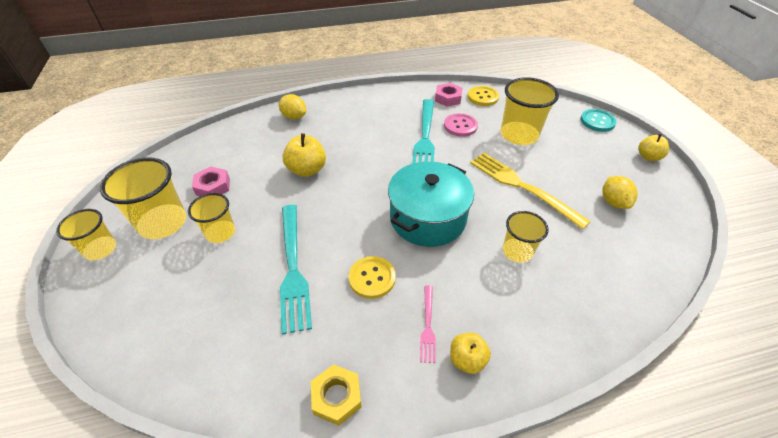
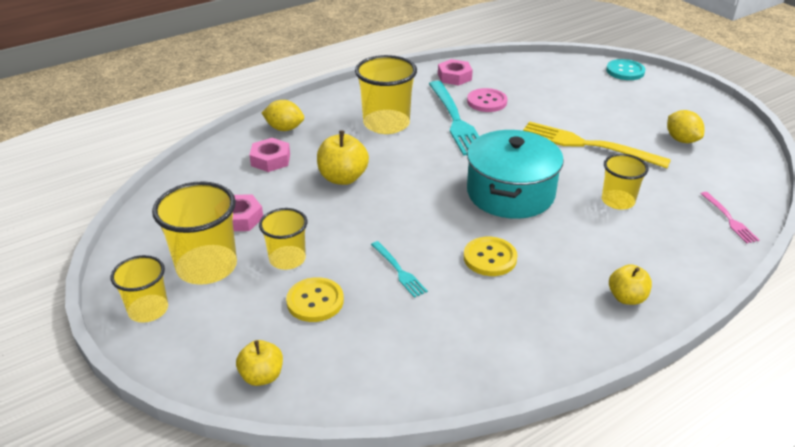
camera: 20 degrees left, 10 degrees down
(267, 141) = (270, 160): none -> pink nut
(293, 268) = (399, 271): turquoise fork -> turquoise fork, size x0.49
(337, 397) = (525, 360): yellow nut -> none
(427, 326) = (573, 282): pink fork -> pink fork (729, 219)
(483, 97) = (492, 69): yellow button -> yellow button (315, 301)
(519, 135) = (554, 98): yellow cup -> yellow cup (386, 124)
(648, 157) = (691, 94): yellow apple -> yellow apple (262, 376)

